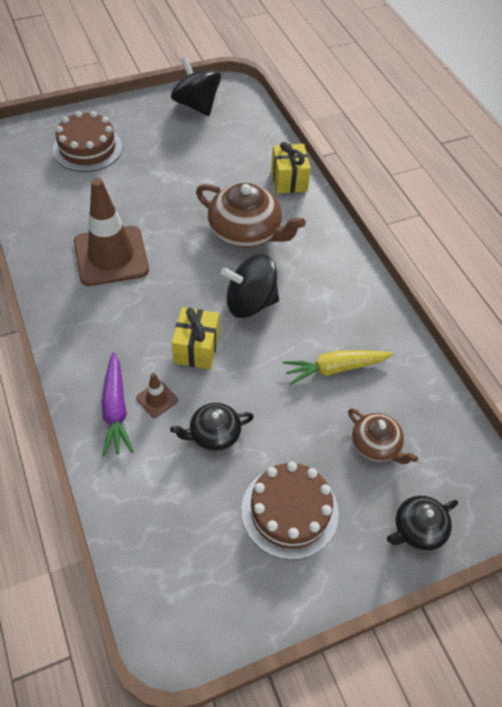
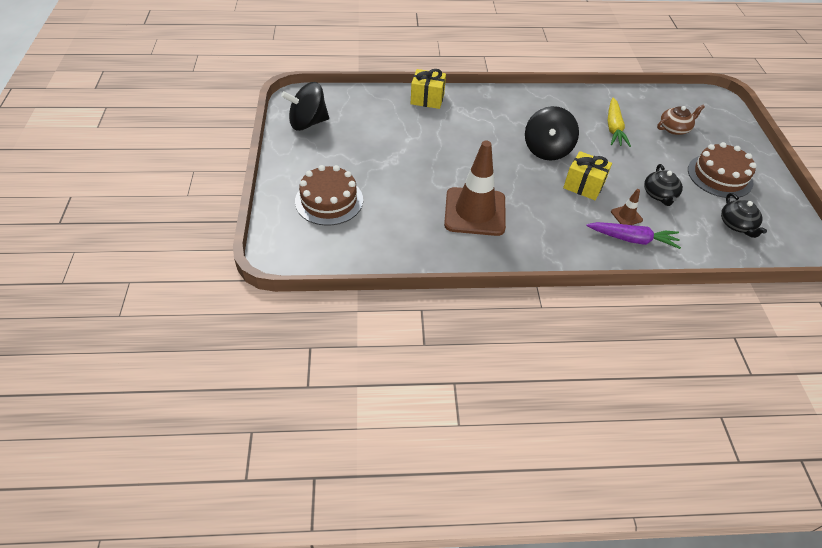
camera: 70 degrees left, 5 degrees down
(246, 231) = (474, 134): brown teapot -> none
(418, 529) = (732, 130): black teapot -> black teapot (737, 225)

